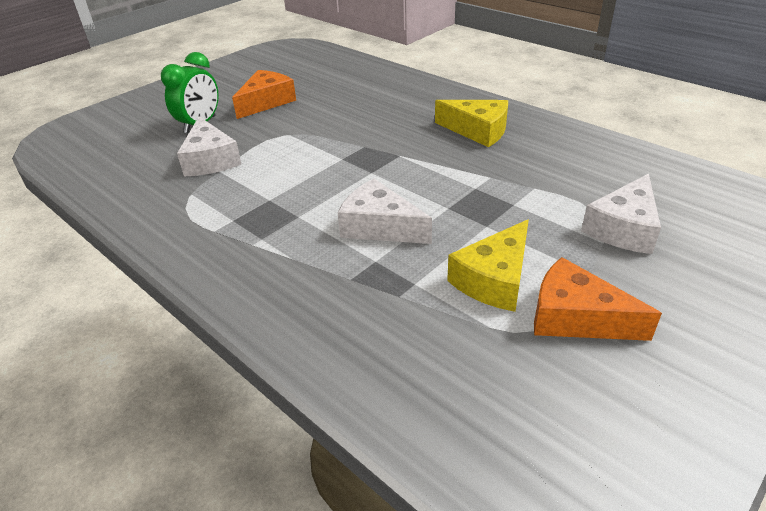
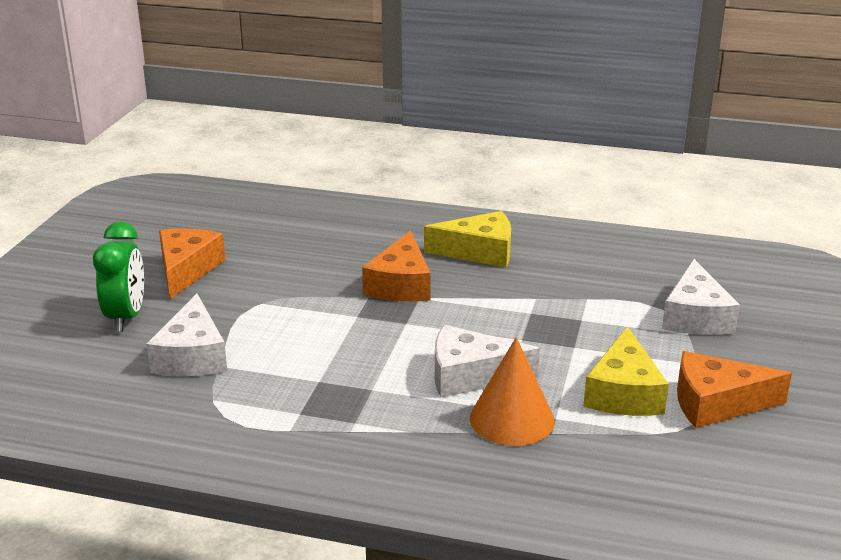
camera: 30 degrees left, 10 degrees down
(210, 160) = (192, 356): white cheese -> white cheese turned 45 degrees clockwise
(377, 273) = (512, 419): none -> orange cone
(395, 142) = (401, 284): none -> orange cheese

